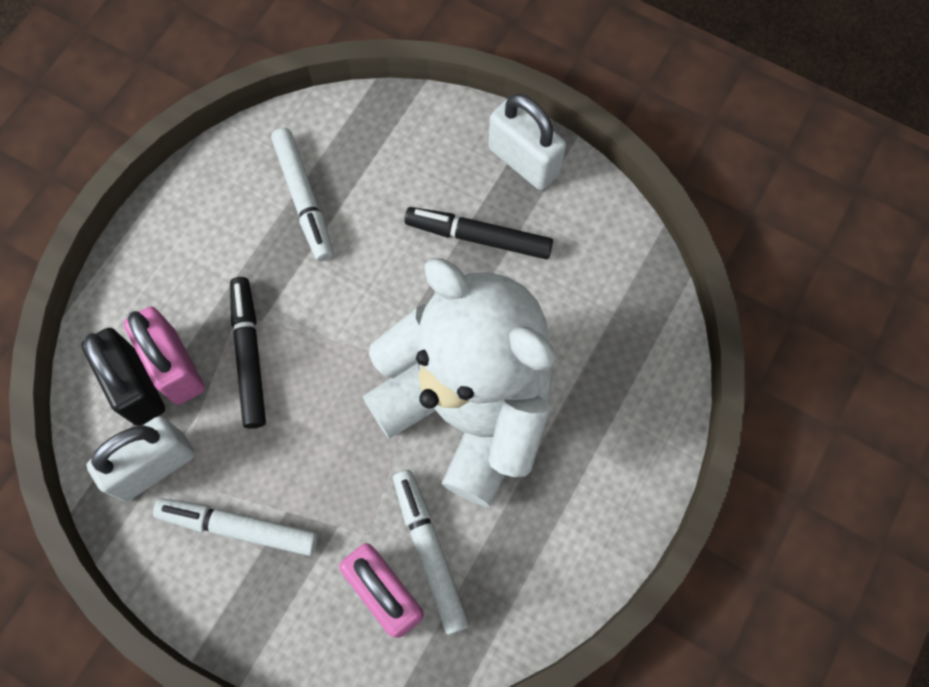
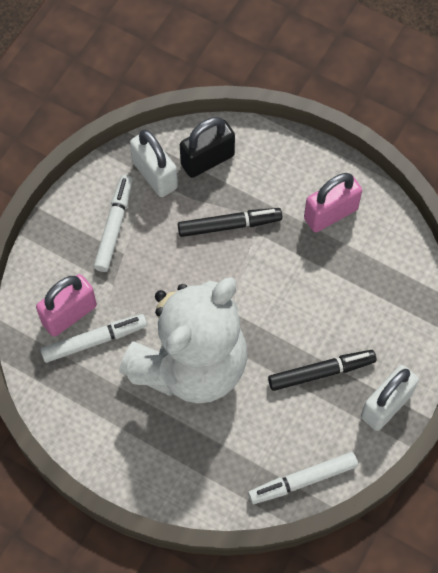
camera: 90 degrees right, 5 degrees down
(175, 366) = (221, 181): pink padlock -> pink padlock (330, 214)
(304, 198) = (347, 253): white marker -> white marker (303, 480)
(478, 237) = (321, 372): black marker -> black marker turned 60 degrees clockwise

